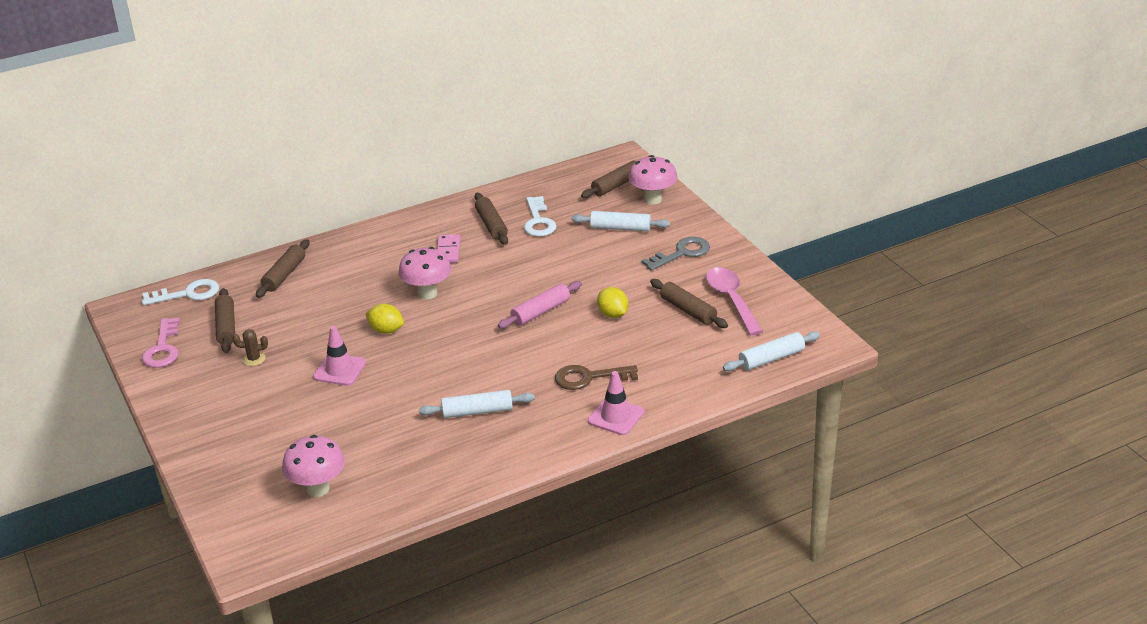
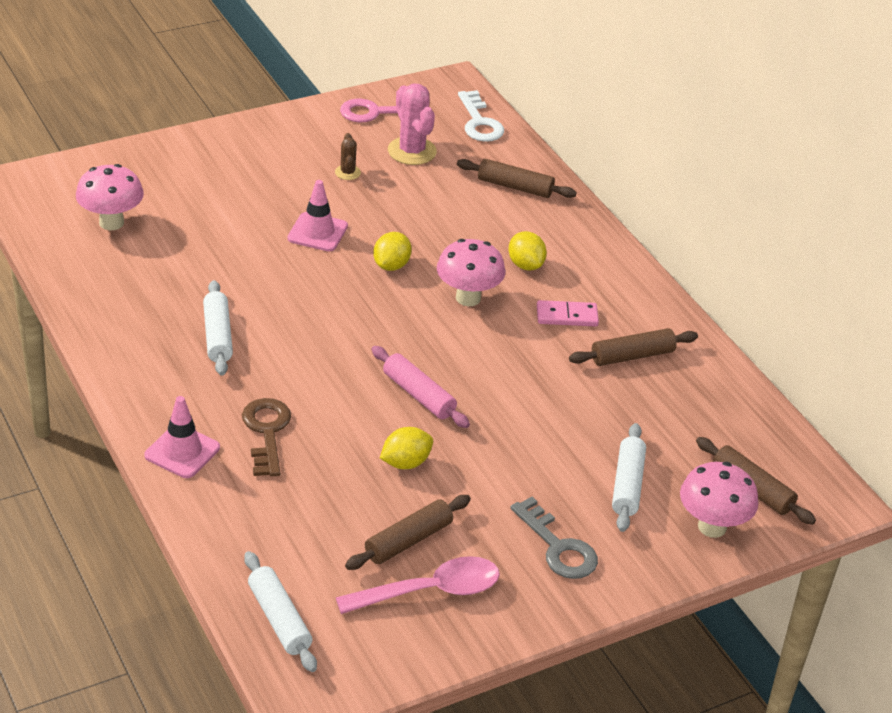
camera: 85 degrees right, 5 degrees up
(226, 327) = (412, 151): brown rolling pin -> pink cactus
(387, 269) = (525, 265): none -> yellow lemon
(538, 221) = (643, 401): white key -> none

